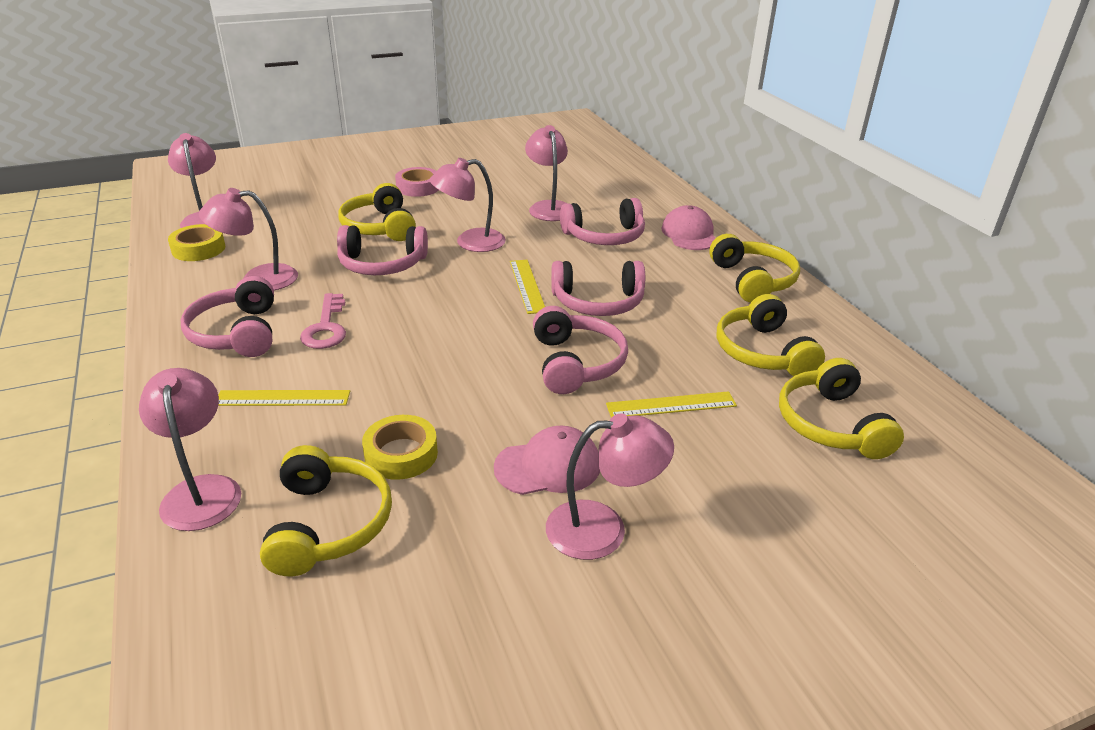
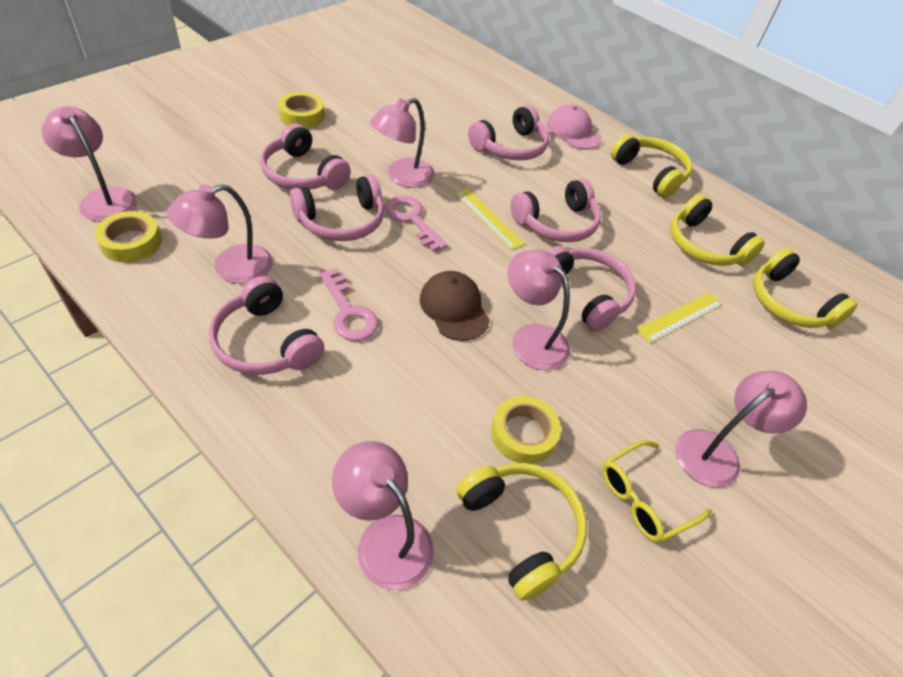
camera: 30 degrees left, 15 degrees up
(283, 398) = (374, 407): yellow ruler -> none
(380, 227) = (303, 174): yellow headphones -> pink headphones
(418, 187) = (302, 115): pink tape -> yellow tape
(426, 345) = (454, 308): none -> brown cap
(449, 274) = (412, 219): none -> pink key
(478, 540) = (644, 498): none -> yellow glasses
(548, 466) = (640, 406): pink cap -> none
(549, 207) = (440, 121): pink lamp -> pink lamp (531, 338)

